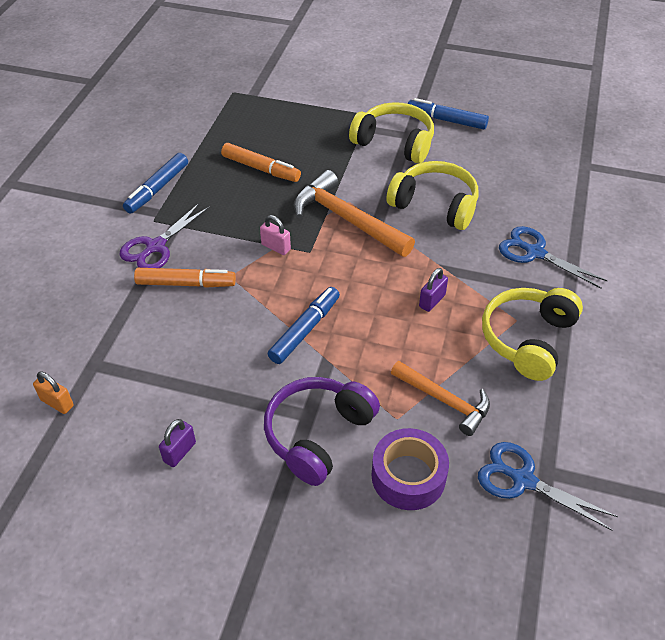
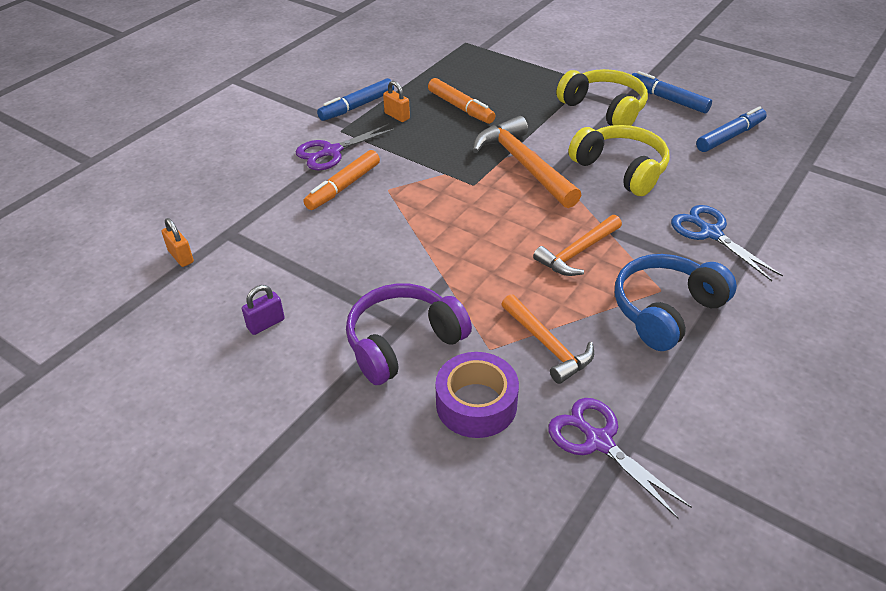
camera: 20 degrees right, 5 degrees down
(186, 283) = (343, 187): orange marker -> orange marker turned 105 degrees clockwise
(202, 191) = (397, 116): none -> orange padlock
(276, 247) = (442, 174): pink padlock -> none
(305, 330) = (435, 249): blue marker -> blue marker (730, 136)
(432, 301) = (577, 253): purple padlock -> orange hammer
(523, 480) = (599, 441): blue scissors -> purple scissors
(528, 339) = (665, 310): yellow headphones -> blue headphones

